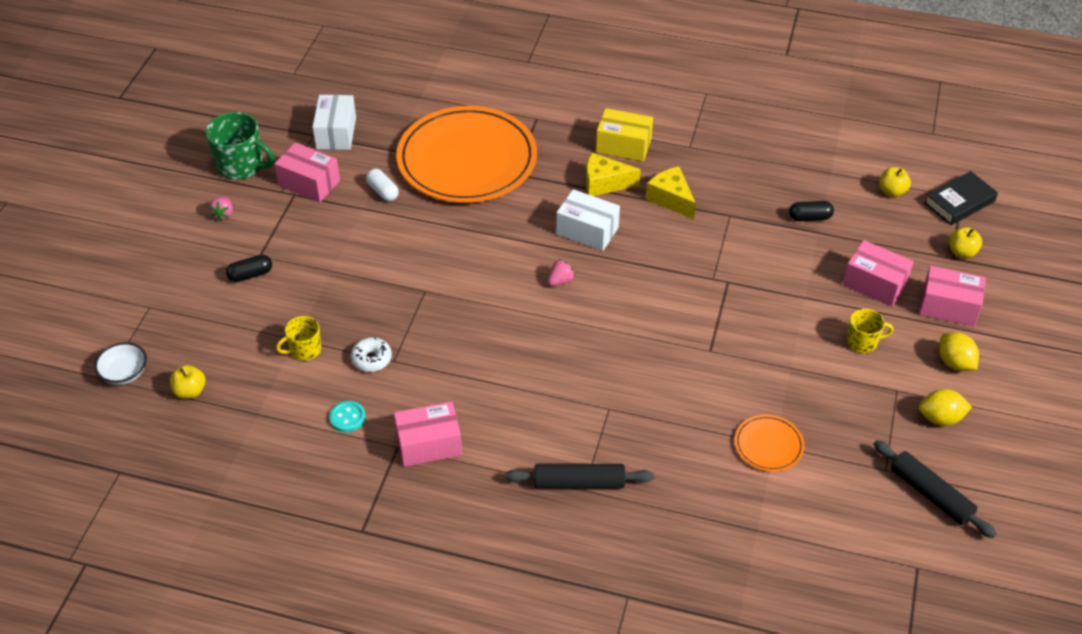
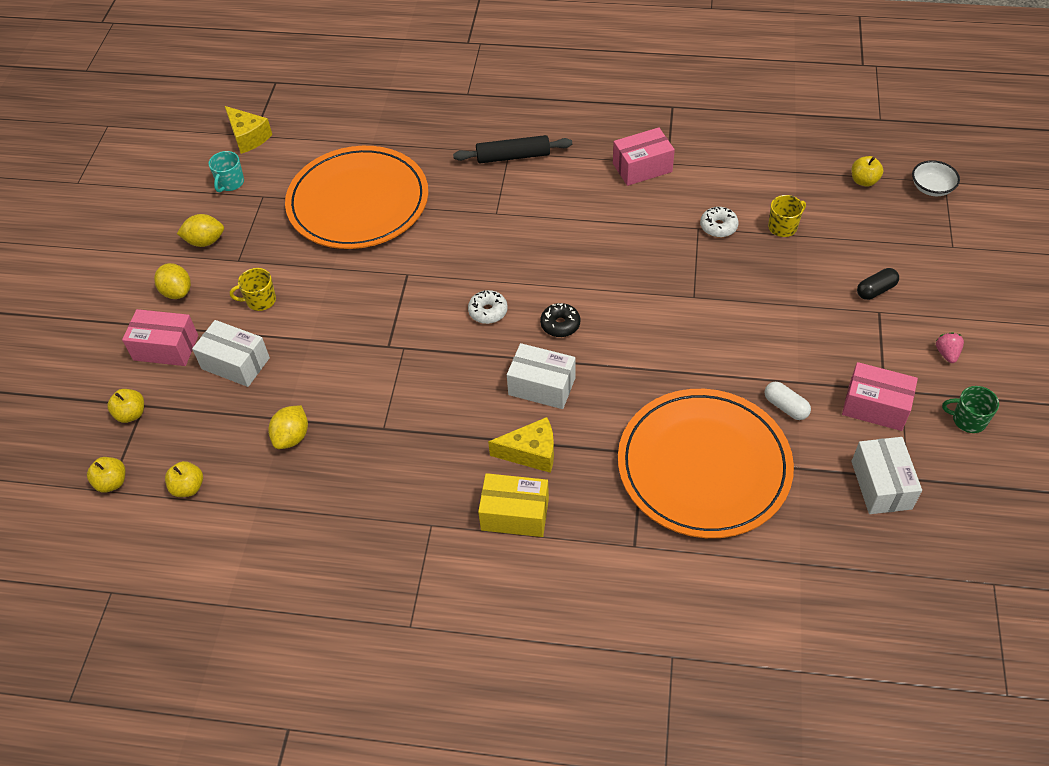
camera: 175 degrees right, 5 degrees up
(241, 165) = (968, 420): green mug -> green mug, size x0.59
(347, 417) = (718, 178): turquoise button -> none
(560, 281) = (560, 324): pink strawberry -> black donut
(629, 302) = (488, 311): none -> white donut
(671, 199) = (451, 441): yellow cheese -> yellow cheese (248, 137)
(768, 445) = (358, 202): orange plate -> orange plate, size x2.42
(810, 217) = (292, 437): black capsule -> yellow lemon
(874, 284) = (235, 363): pink box -> white box
(930, 494) = (230, 183): black rolling pin -> turquoise mug
(959, 202) = (112, 482): black book -> yellow apple

